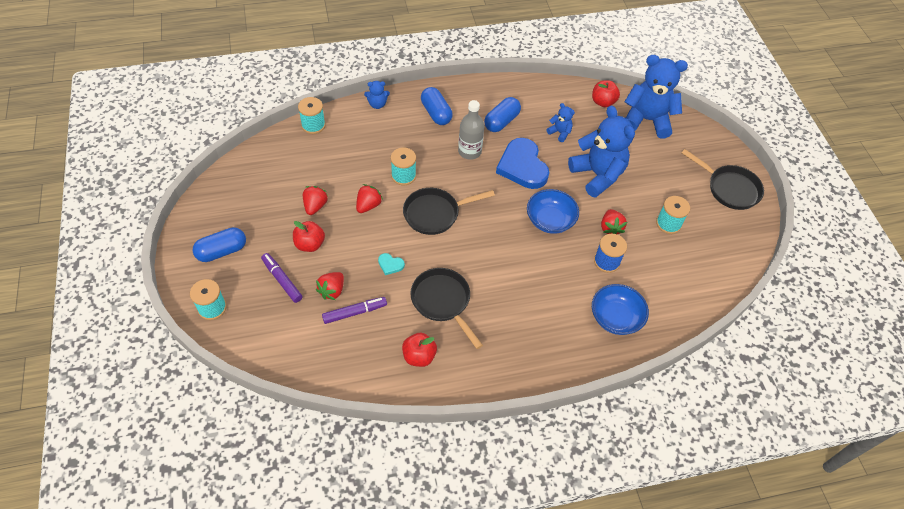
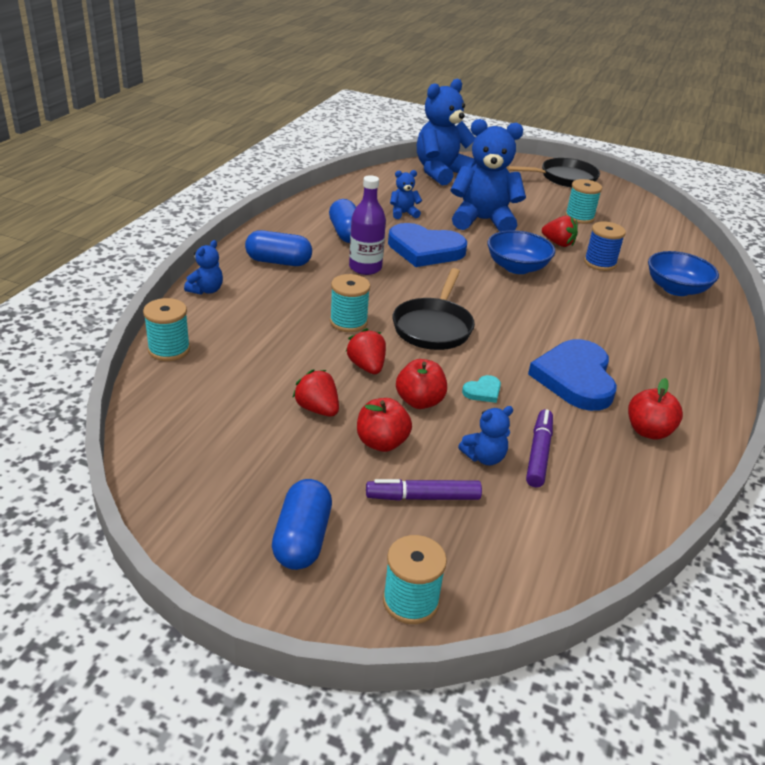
camera: 55 degrees left, 20 degrees down
(332, 291) = (484, 457): red strawberry -> blue teddy bear
(443, 302) = (575, 378): black pan -> blue heart
(469, 151) = (365, 268): grey bottle -> purple bottle
(603, 102) = (391, 179): red apple -> red apple (419, 401)

